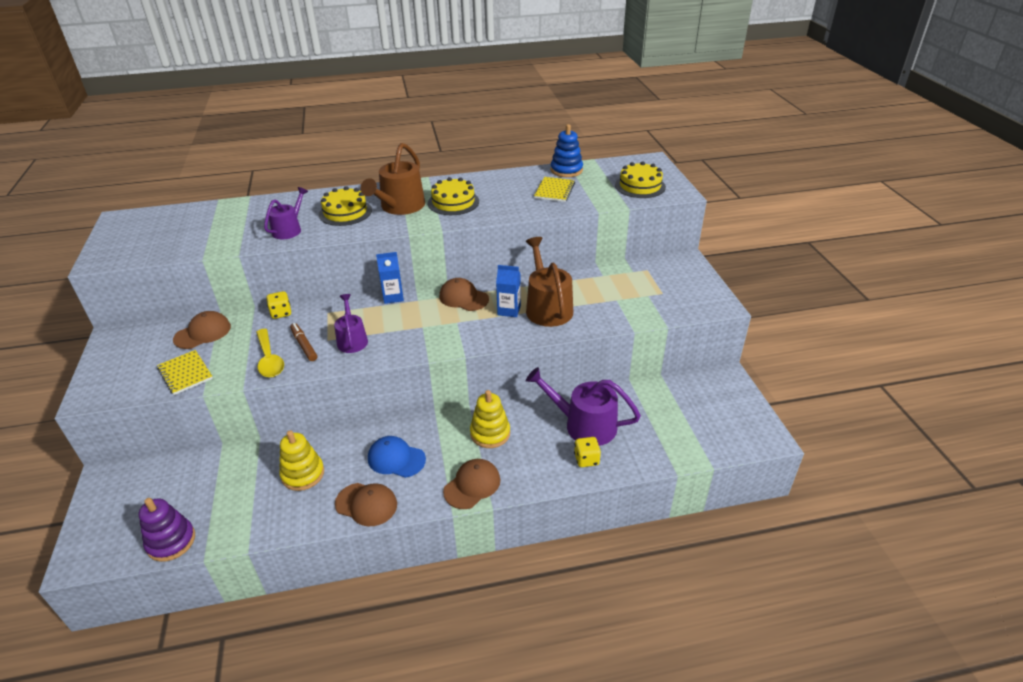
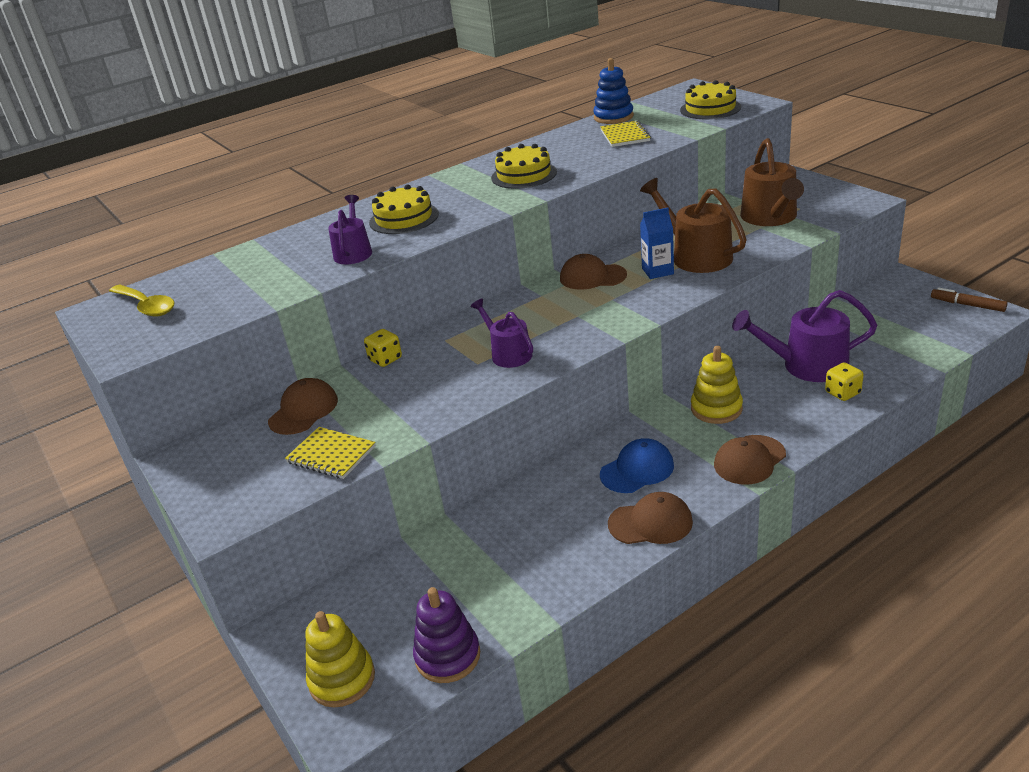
camera: 20 degrees left, 5 degrees down
(269, 360) = (427, 405): yellow spoon -> yellow spoon (146, 306)
(303, 474) = (541, 526): yellow stacking toy -> yellow stacking toy (342, 679)
(304, 345) = (455, 378): brown marker -> brown marker (968, 305)
(393, 297) = (508, 301): blue carton -> none
(396, 459) = (637, 470): blue cap -> blue cap turned 150 degrees clockwise
(400, 207) = (465, 195): brown watering can -> brown watering can (770, 217)
(472, 485) = (749, 460): brown cap -> brown cap turned 150 degrees counterclockwise

